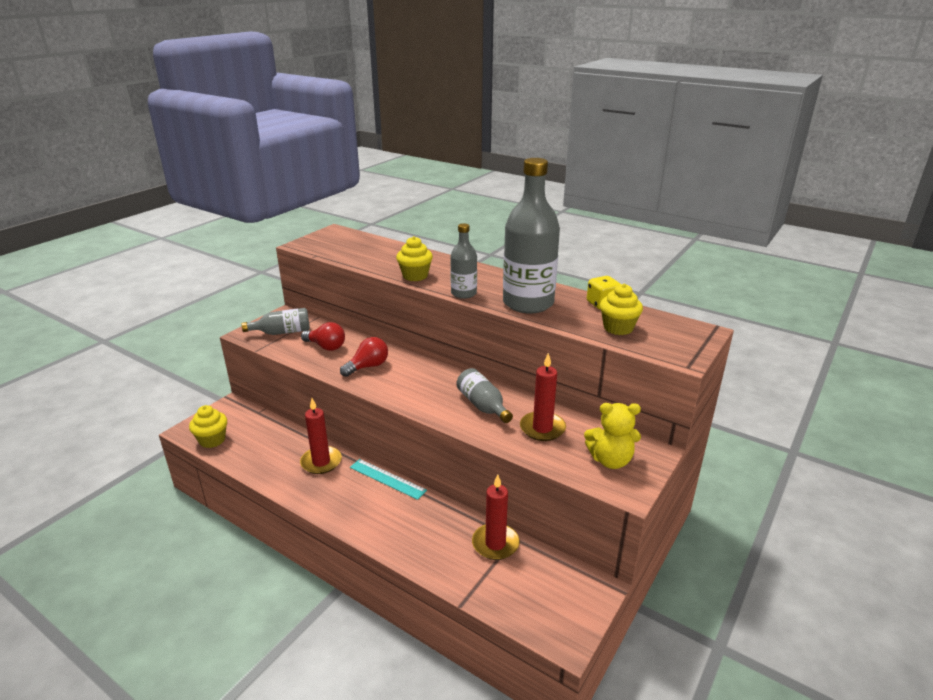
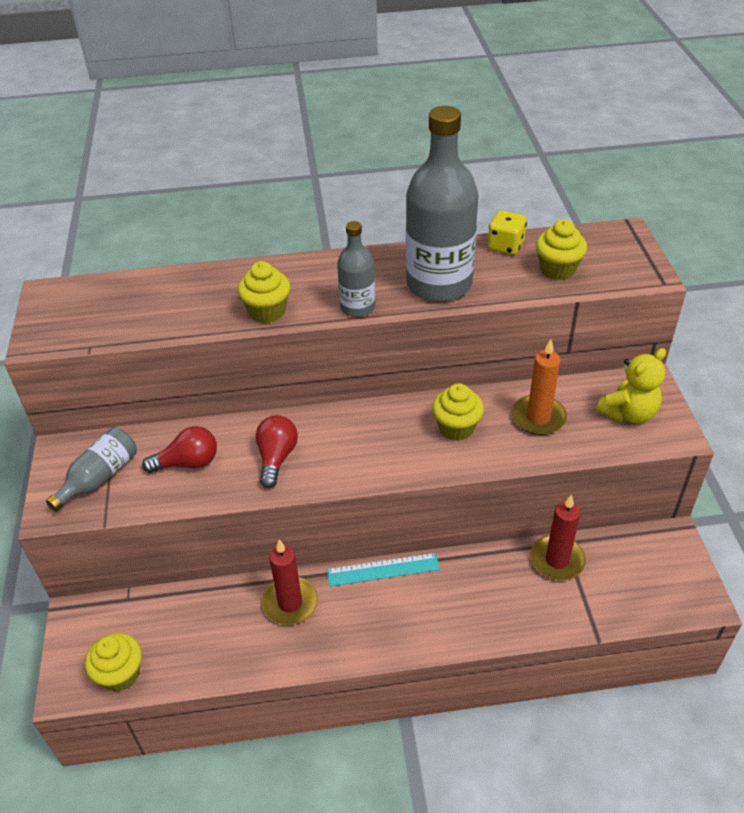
camera: 40 degrees left, 15 degrees up
(483, 406) = (456, 428): grey bottle -> yellow cupcake
(542, 428) = (538, 417): red candle -> orange candle

